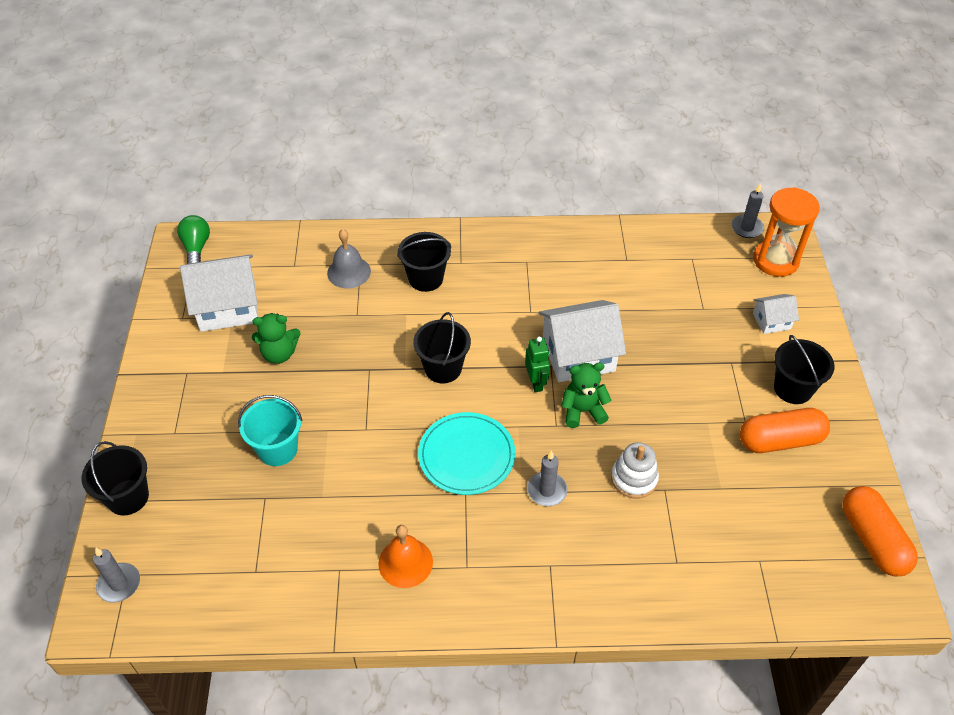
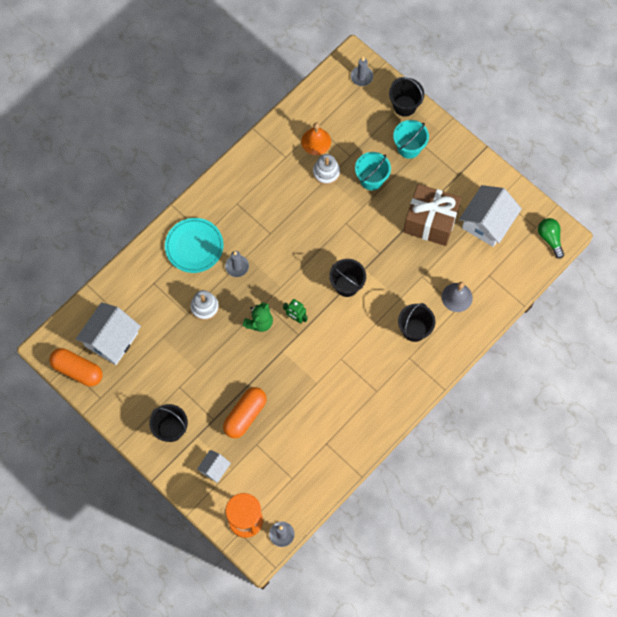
camera: 135 degrees right, 20 degrees up
(192, 446) = (409, 147): none -> turquoise bucket
(196, 248) = (550, 239): green light bulb -> green light bulb turned 150 degrees counterclockwise
(279, 354) = (430, 222): green teddy bear -> brown gift
(316, 504) = (326, 172): none -> white stacking toy
(405, 562) = (262, 183): orange bell -> orange bell (316, 141)
(466, 455) = (288, 251): turquoise plate -> turquoise plate (194, 246)
(578, 355) = (291, 353): white house -> white house (111, 339)
(780, 440) = (155, 390): orange capsule -> orange capsule (245, 415)

